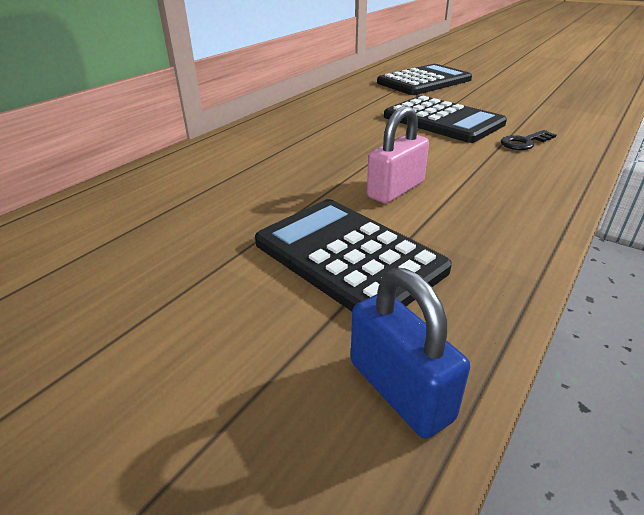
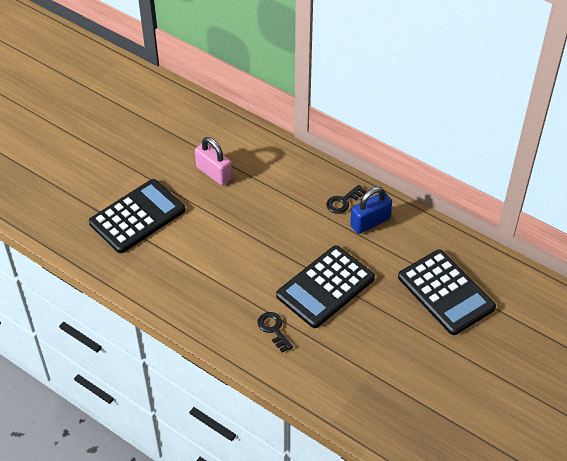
camera: 90 degrees right, 15 degrees up
(311, 114) = (343, 202): none -> black key
(396, 190) = (203, 242): pink padlock -> pink padlock (214, 173)
(400, 390) = (56, 227): blue padlock -> blue padlock (370, 222)

